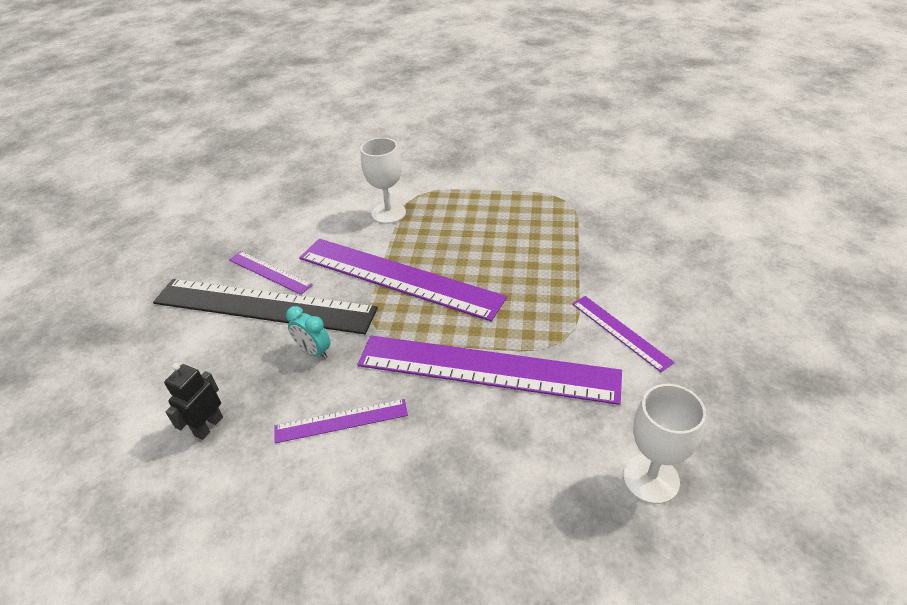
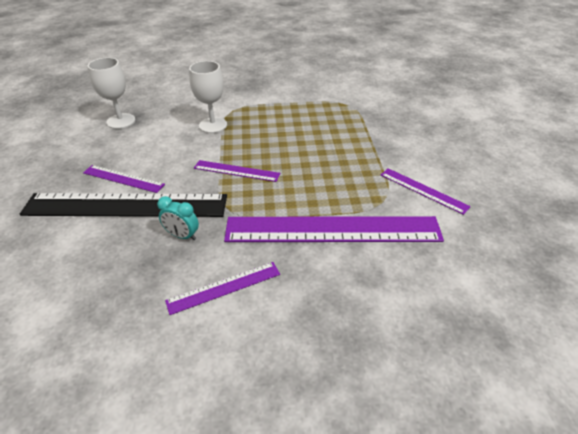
camera: 15 degrees left, 0 degrees up
(208, 426) = (102, 311): black robot -> none
(398, 277) = (236, 171): purple ruler -> purple ruler, size x0.48
(651, 478) = (487, 292): white goblet -> white goblet (121, 121)

